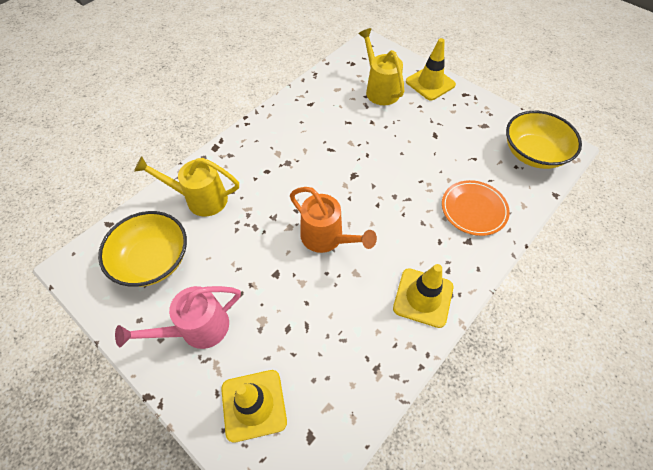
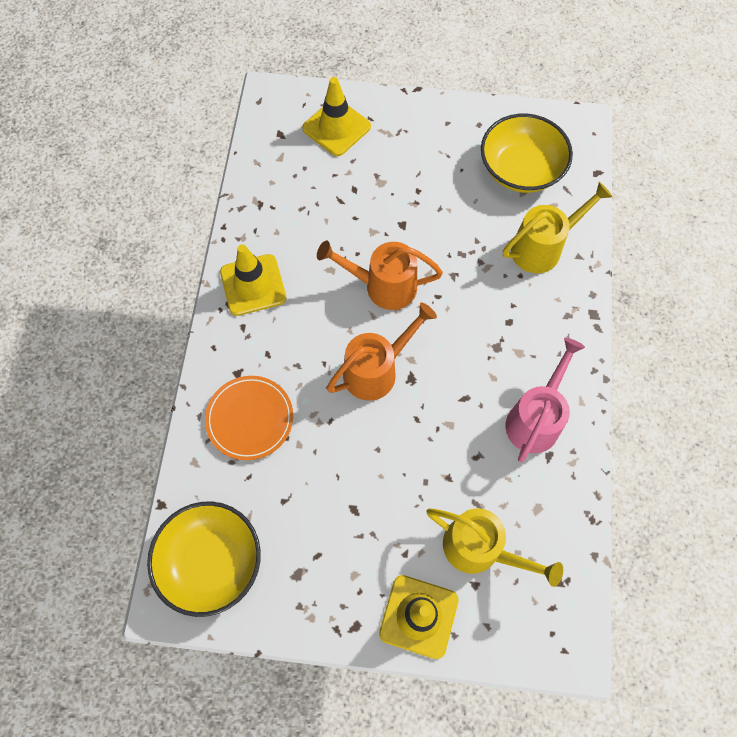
camera: 145 degrees right, 10 degrees up
(196, 329) = (427, 145): pink watering can -> pink watering can (536, 418)
(371, 191) = (377, 370): none -> orange watering can

